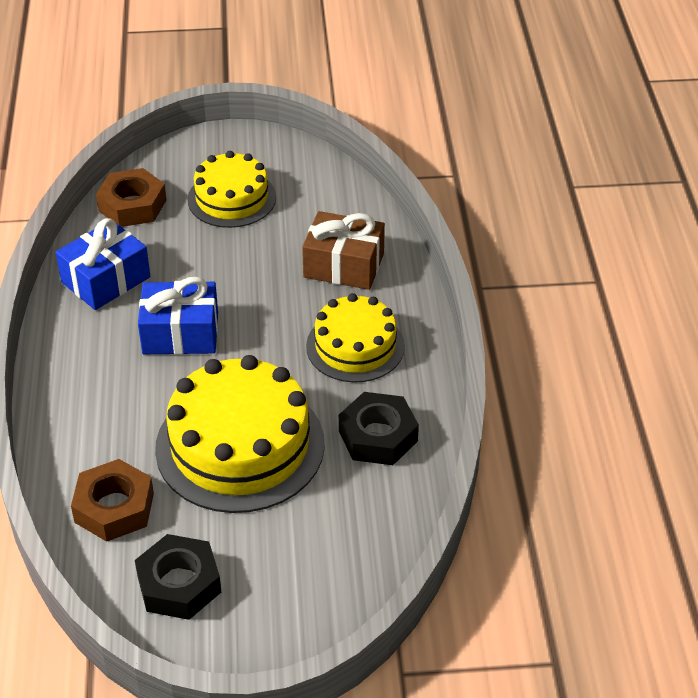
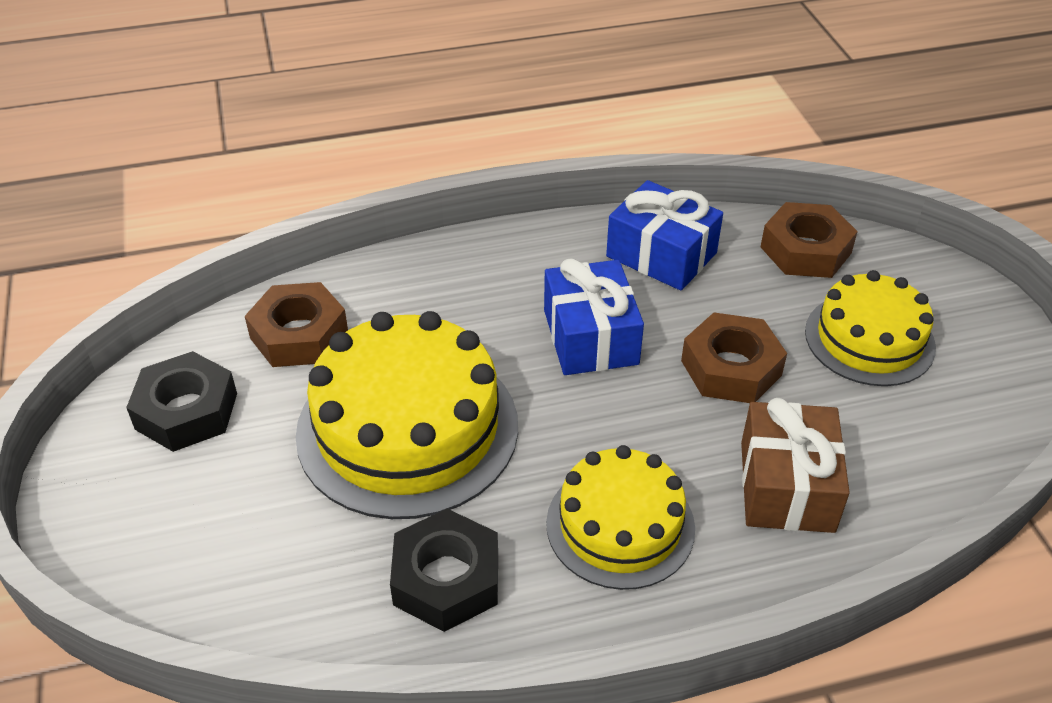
camera: 80 degrees right, 0 degrees up
(236, 268) = (731, 368): none -> brown nut

